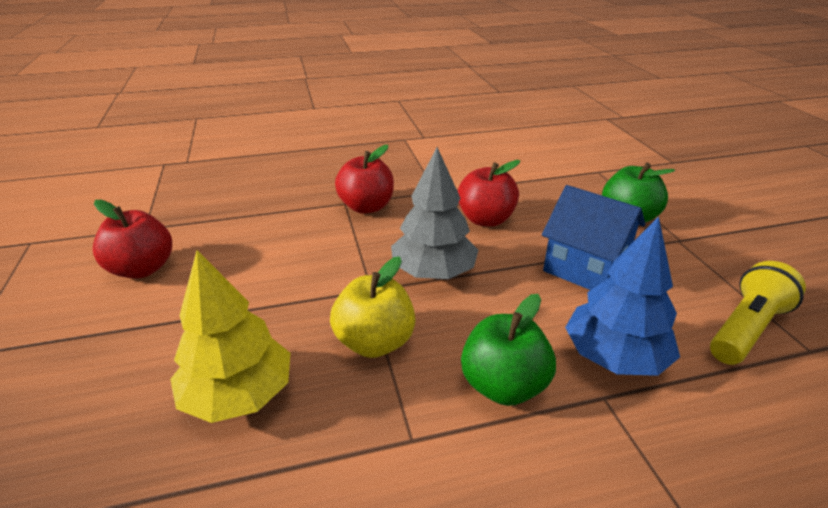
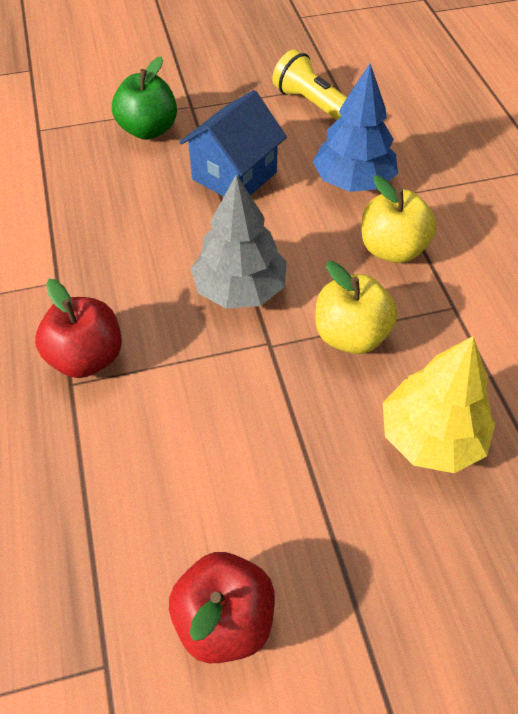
camera: 90 degrees left, 20 degrees up
(485, 219) = (136, 239): red apple -> none
(503, 386) = (392, 249): green apple -> yellow apple

